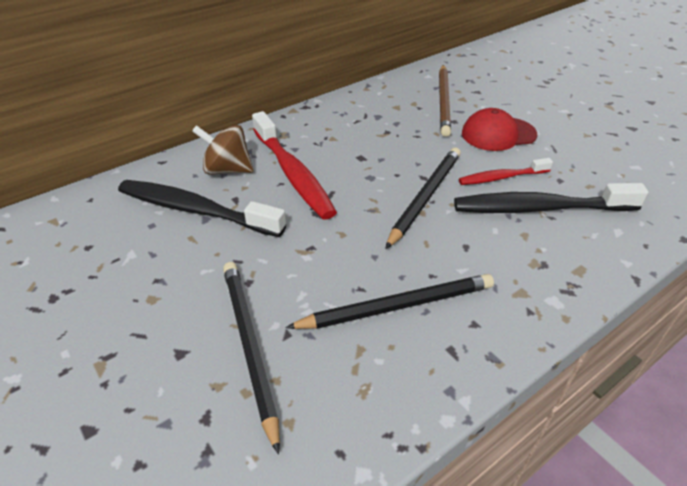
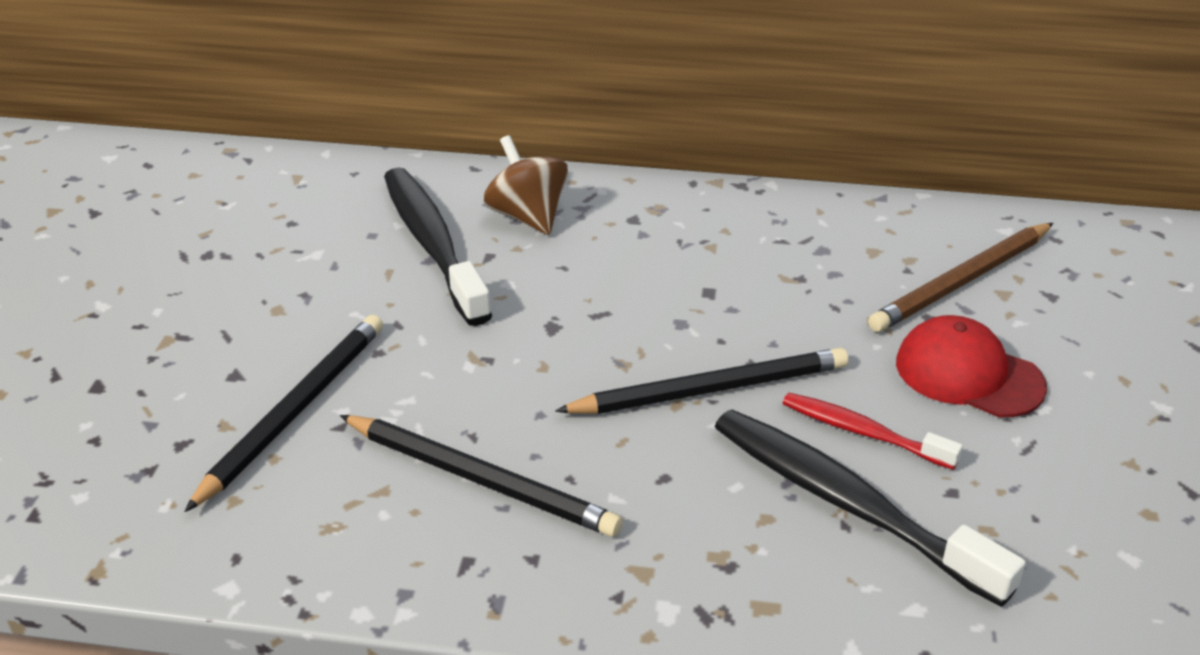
camera: 45 degrees right, 5 degrees down
(293, 174) = (593, 264): red toothbrush -> none

